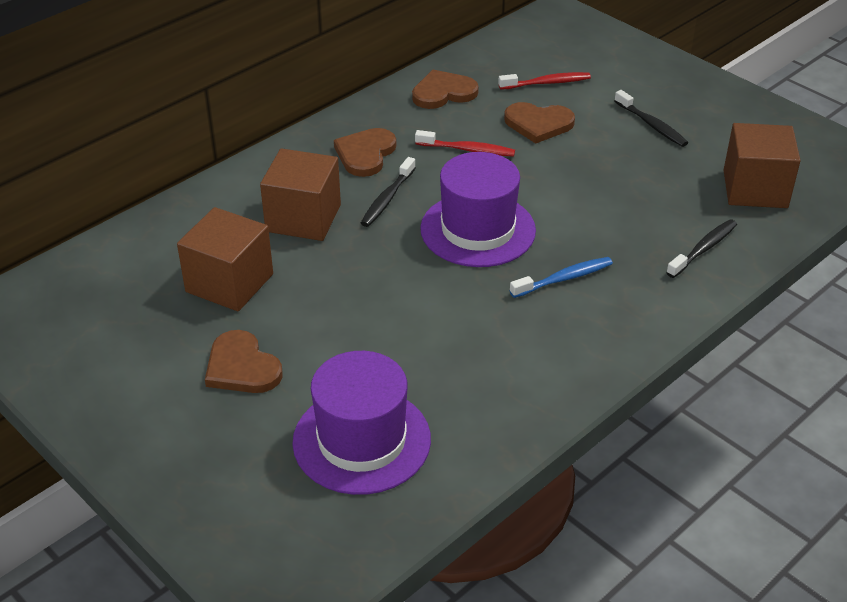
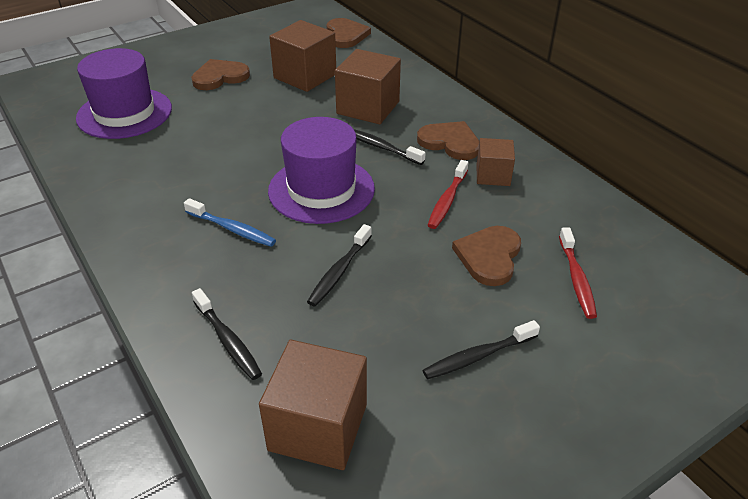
camera: 100 degrees right, 0 degrees up
(417, 126) = (493, 175): none -> brown cube
(443, 93) = (553, 198): brown heart -> brown heart (346, 35)
(564, 278) = (232, 229): blue toothbrush -> blue toothbrush turned 45 degrees counterclockwise
(593, 201) = (339, 271): none -> black toothbrush

